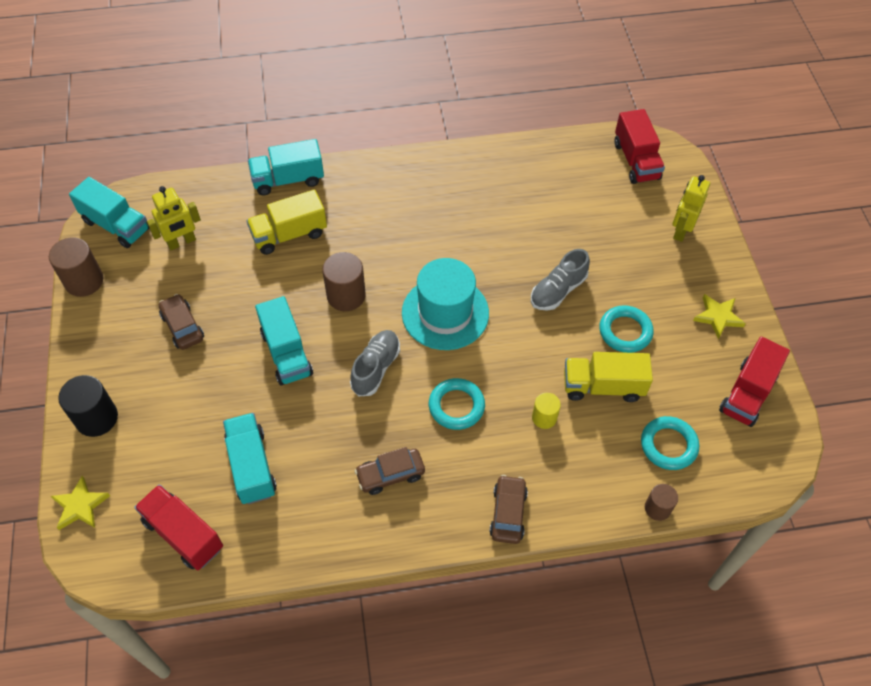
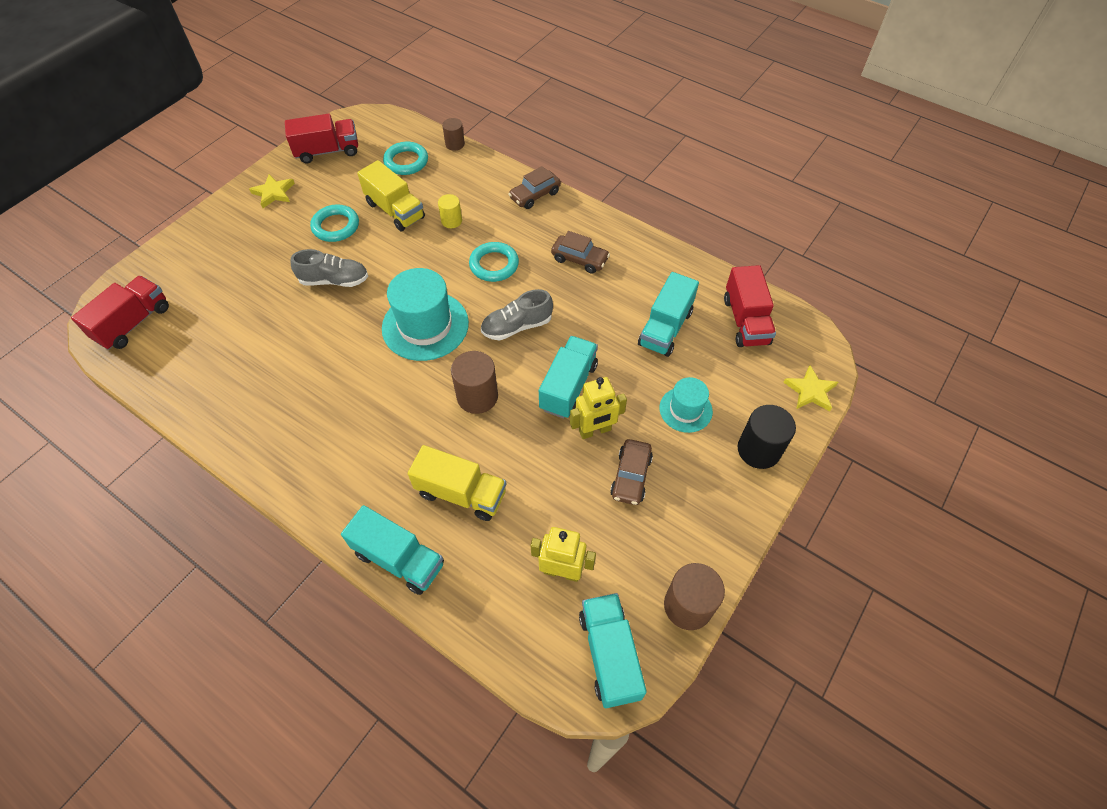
camera: 135 degrees left, 0 degrees up
(178, 406) = (685, 409): none -> turquoise hat
(681, 230) = (200, 253): yellow robot -> yellow robot (595, 431)

